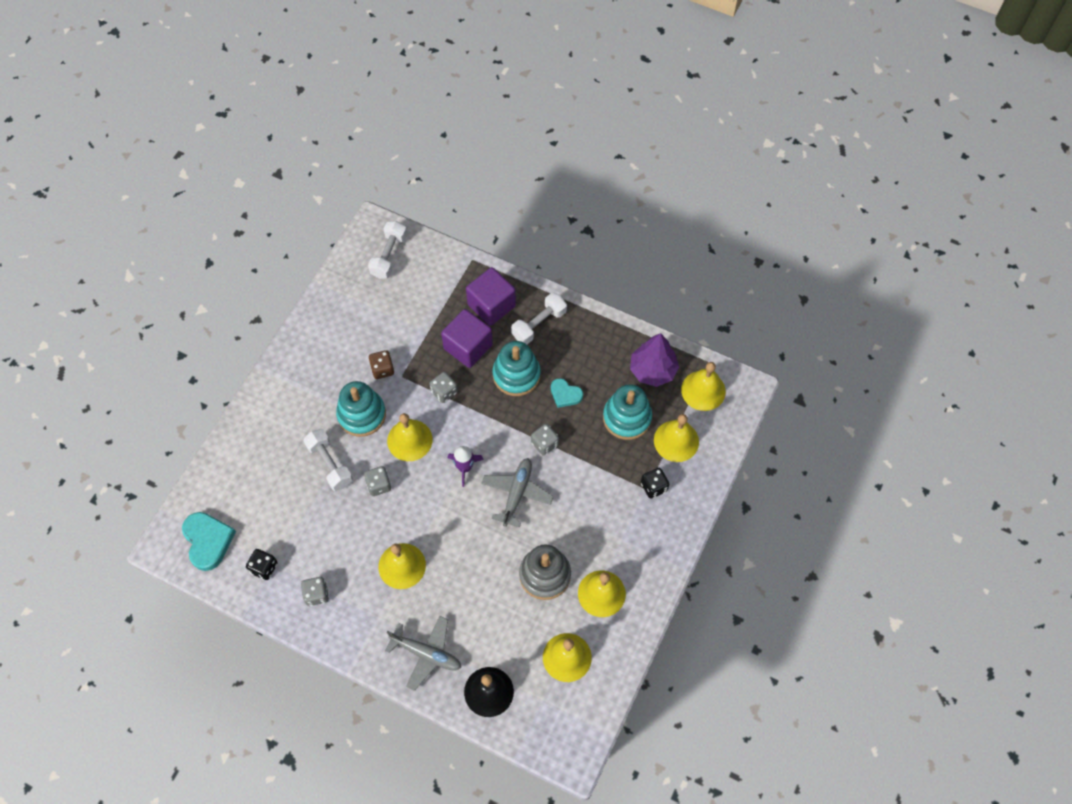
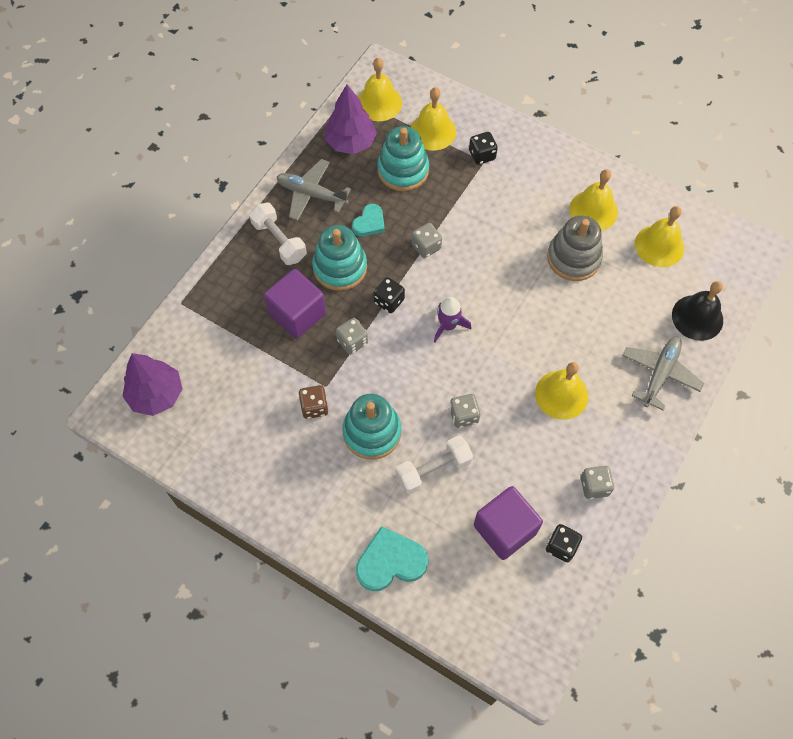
camera: 85 degrees left, 0 degrees up
(208, 541) = (526, 615): turquoise heart -> turquoise heart (390, 562)
(389, 256) = (156, 394): white dumbbell -> purple tree
(409, 440) = (410, 381): yellow bell -> none
(485, 417) = (389, 301): none -> black dice
(491, 305) = (246, 286): purple cube -> purple cube (505, 529)
(517, 493) = (482, 277): grey plane -> grey plane (311, 194)

